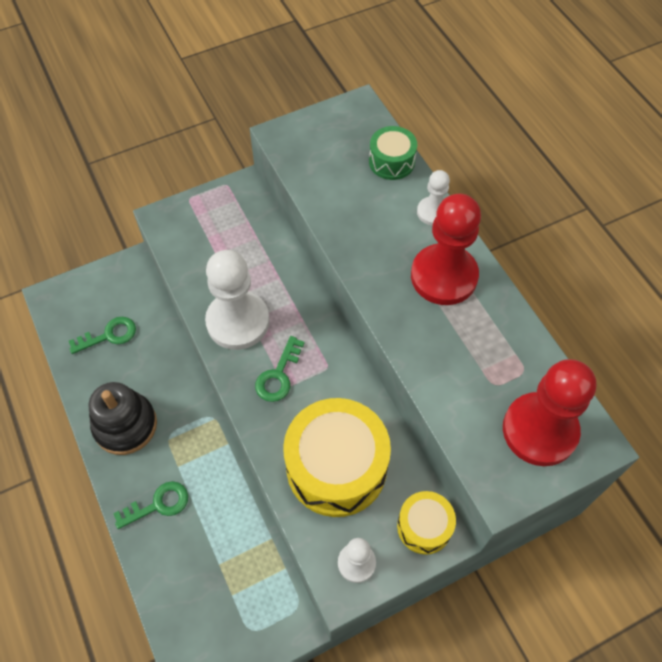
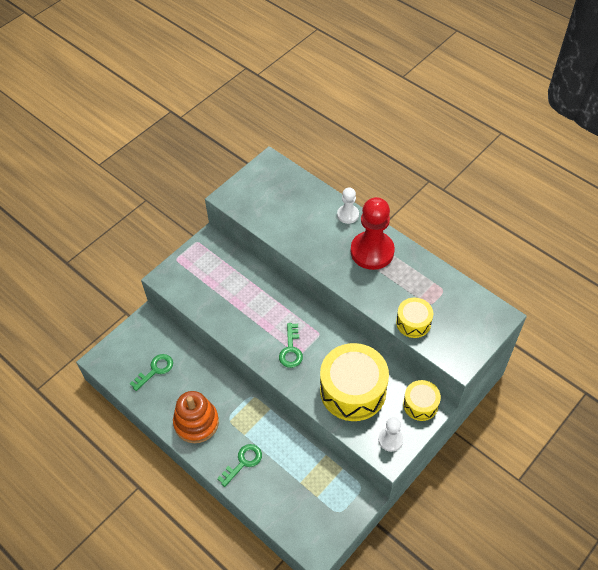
camera: 20 degrees left, 5 degrees down
(125, 425) = (196, 422): black stacking toy -> orange stacking toy
(238, 321) = (248, 326): white pawn -> none
(391, 162) = (307, 191): green drum -> none
(457, 404) = (413, 322): none -> yellow drum
(539, 430) = (466, 320): red pawn -> none

